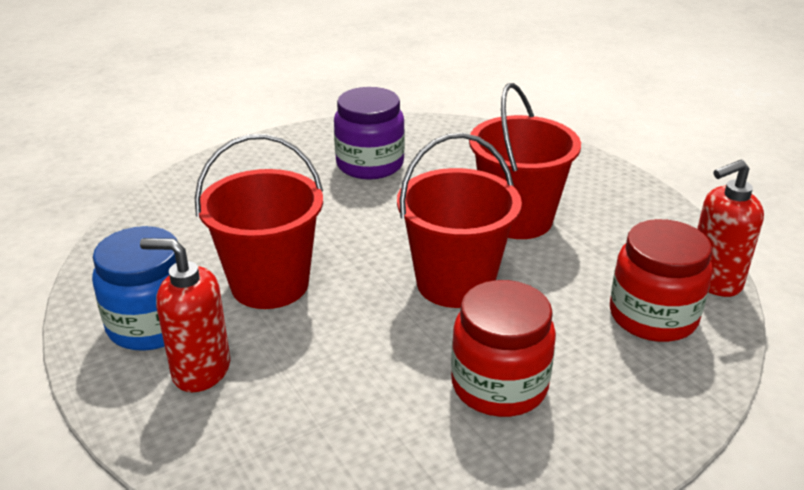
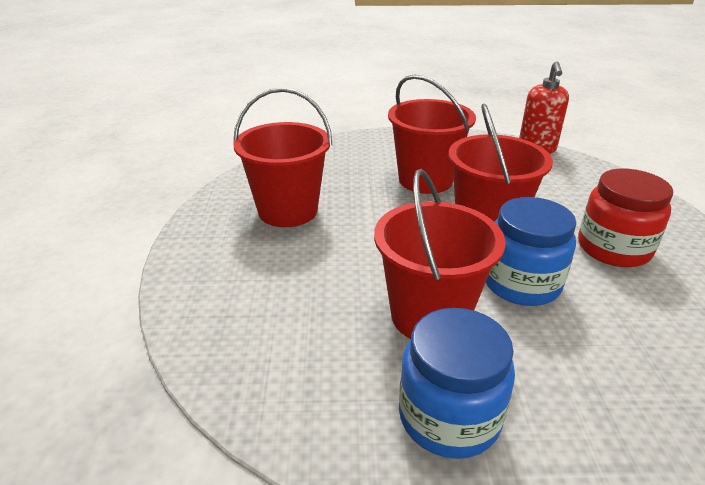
camera: 60 degrees left, 0 degrees up
(201, 370) = (543, 398): red soap dispenser -> none
(365, 327) = (521, 283): none -> blue jar
(370, 164) = (288, 211): purple jar -> red bucket
(653, 316) = (562, 176): red jar -> none

